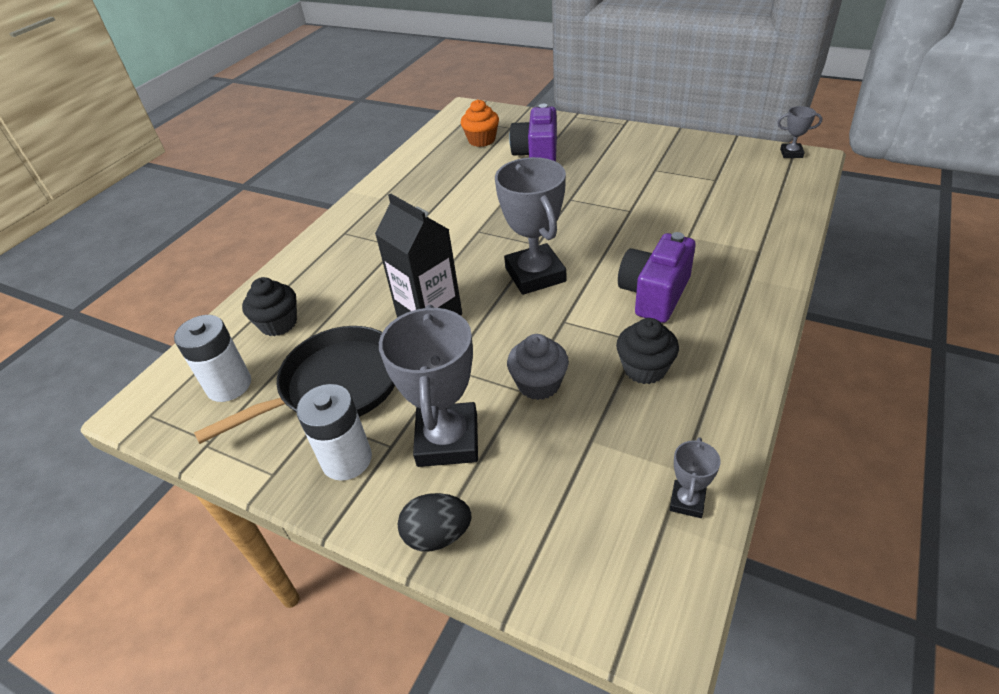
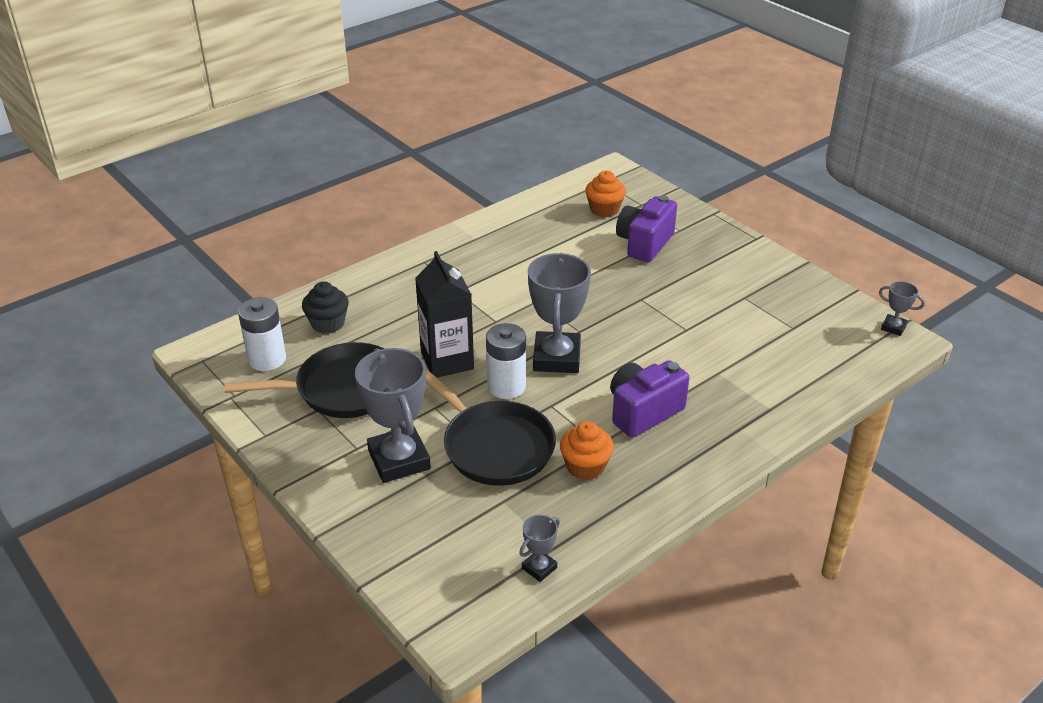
camera: 20 degrees right, 5 degrees down
(347, 459) = (320, 445): white battery -> white battery (506, 386)
(438, 535) = (351, 518): black egg -> none
(448, 440) = (399, 460): grey trophy -> grey trophy turned 45 degrees counterclockwise
(538, 384) = (494, 446): grey cupcake -> black pan
(644, 368) = (585, 466): black cupcake -> orange cupcake

